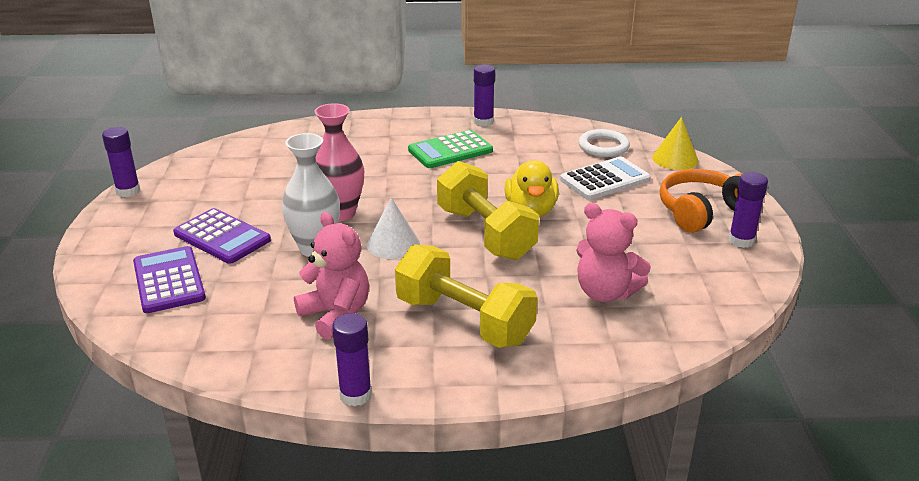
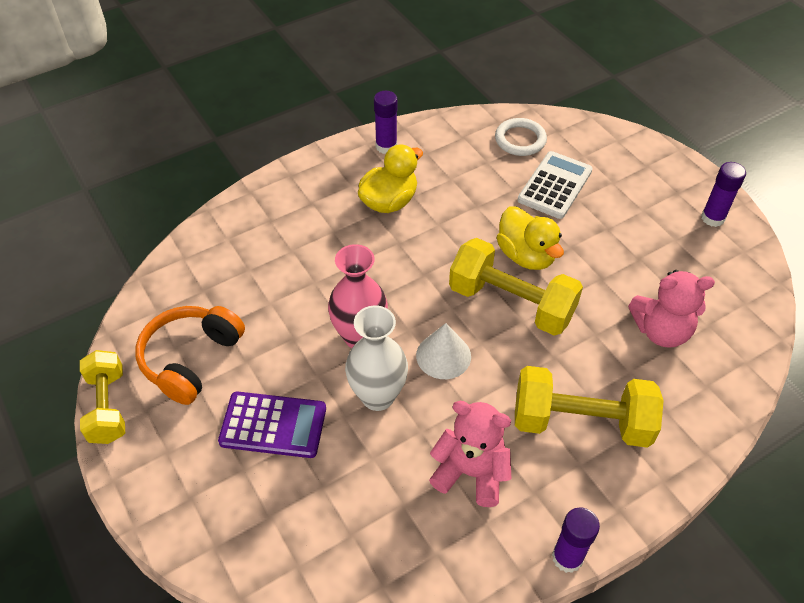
camera: 30 degrees left, 20 degrees up
(128, 191) = (108, 407): purple glue stick -> yellow dumbbell
(169, 280) = (275, 511): purple calculator -> none
(450, 150) = (389, 202): green calculator -> yellow duck
(675, 159) = (590, 133): yellow cone -> none
(702, 211) = (660, 194): orange headphones -> orange headphones (191, 359)

